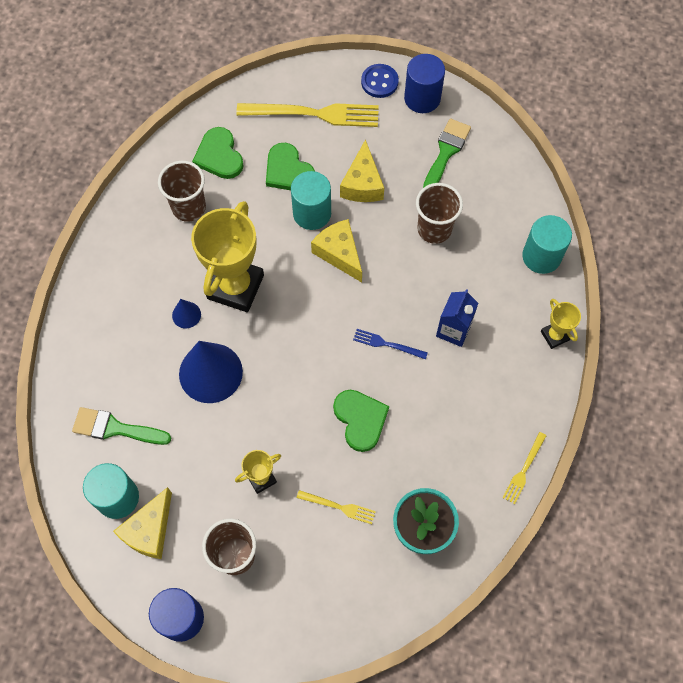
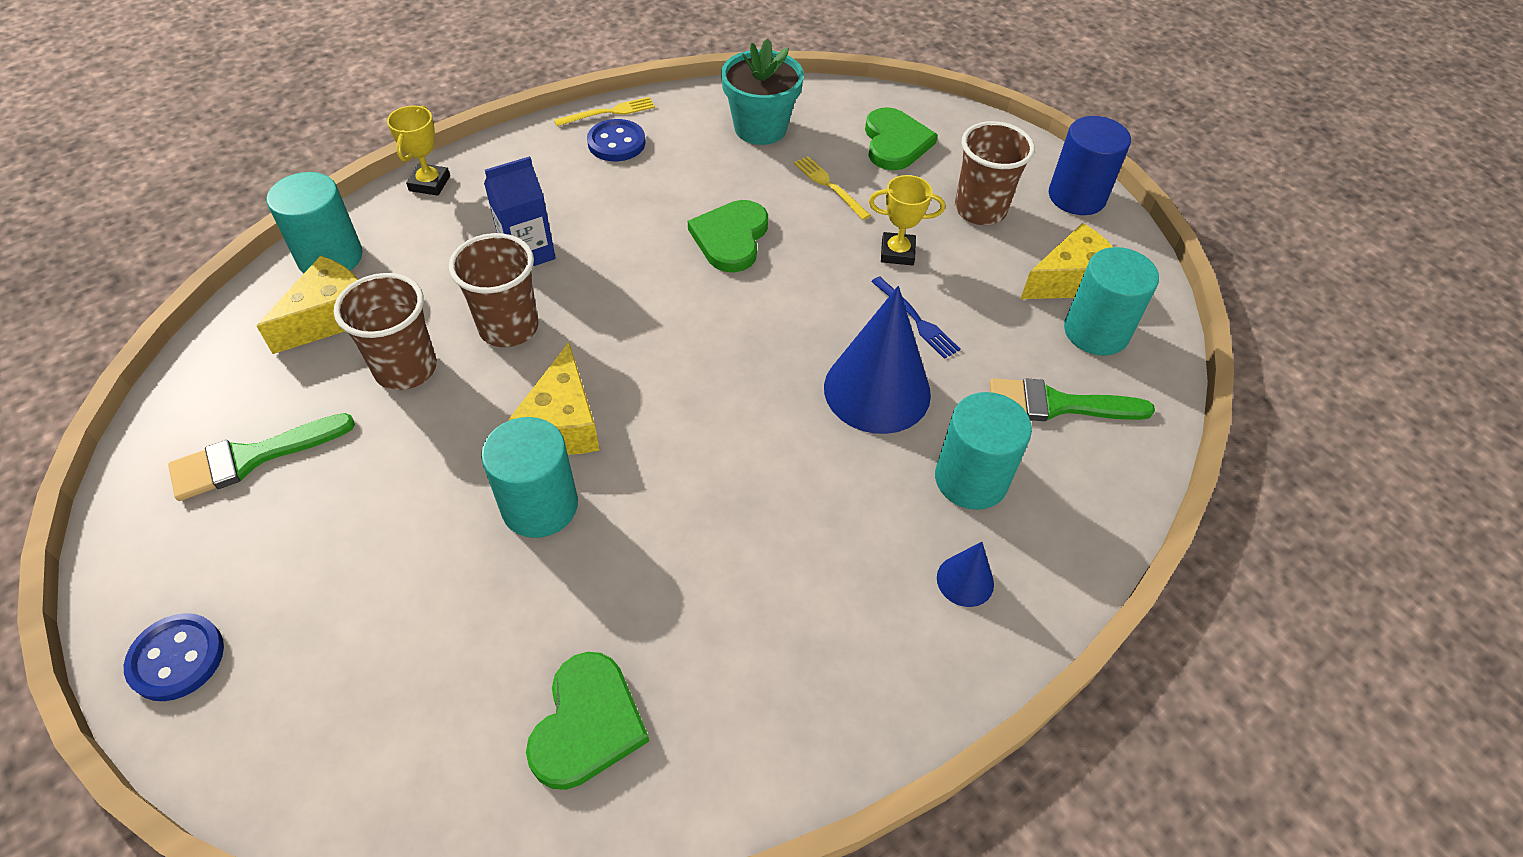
camera: 145 degrees left, 15 degrees down
(116, 428) = (1057, 404): green brush -> green brush turned 135 degrees clockwise
(136, 353) = (971, 479): none -> turquoise cylinder
(186, 315) = (857, 484): blue cone -> blue cone (965, 580)
(189, 207) = (723, 658): brown cup -> brown cup (509, 328)
(235, 287) = (752, 476): yellow trophy -> none
(288, 171) = (502, 602): green heart -> green heart (895, 142)
(313, 114) = (350, 682): yellow fork -> none
(362, 184) = (420, 497): yellow cheese -> yellow cheese (331, 317)
(387, 344) = (620, 285): blue fork -> blue fork (916, 319)
(422, 98) = (161, 572): blue cylinder -> none
(492, 446) = (616, 143): none -> blue button

